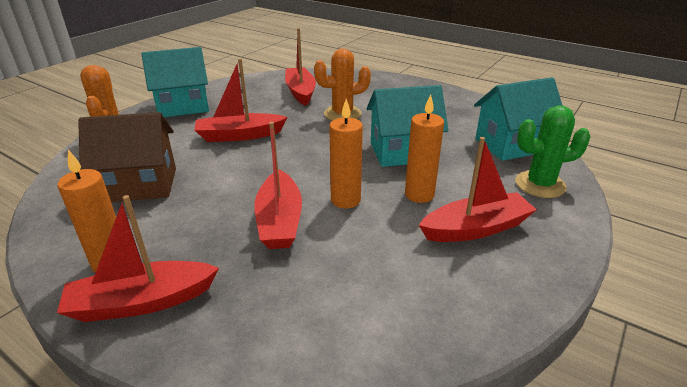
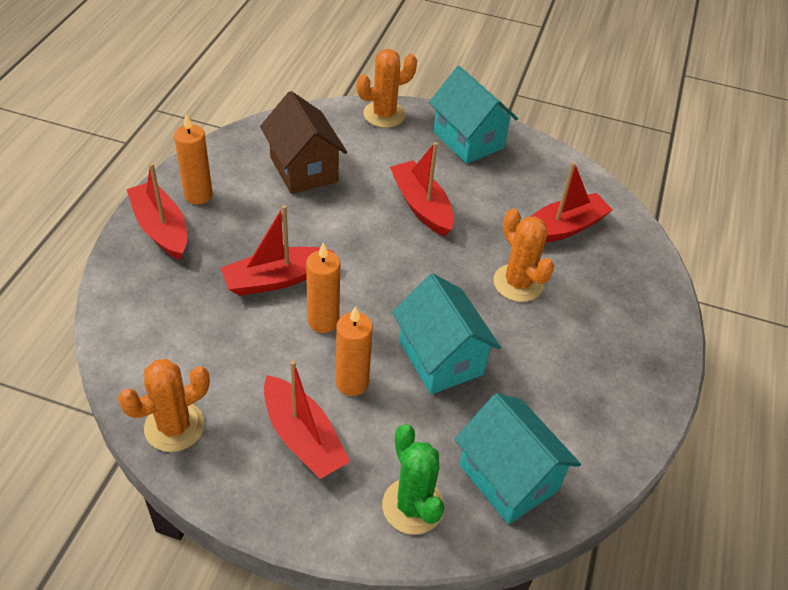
camera: 70 degrees right, 15 degrees up
(459, 317) = (174, 426): none -> orange cactus

